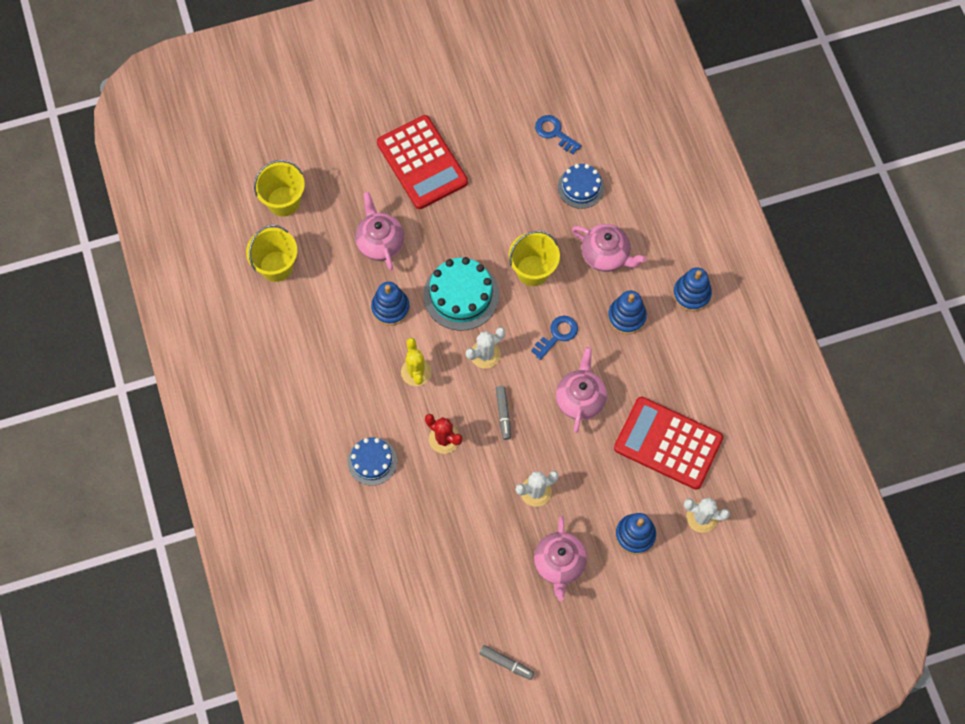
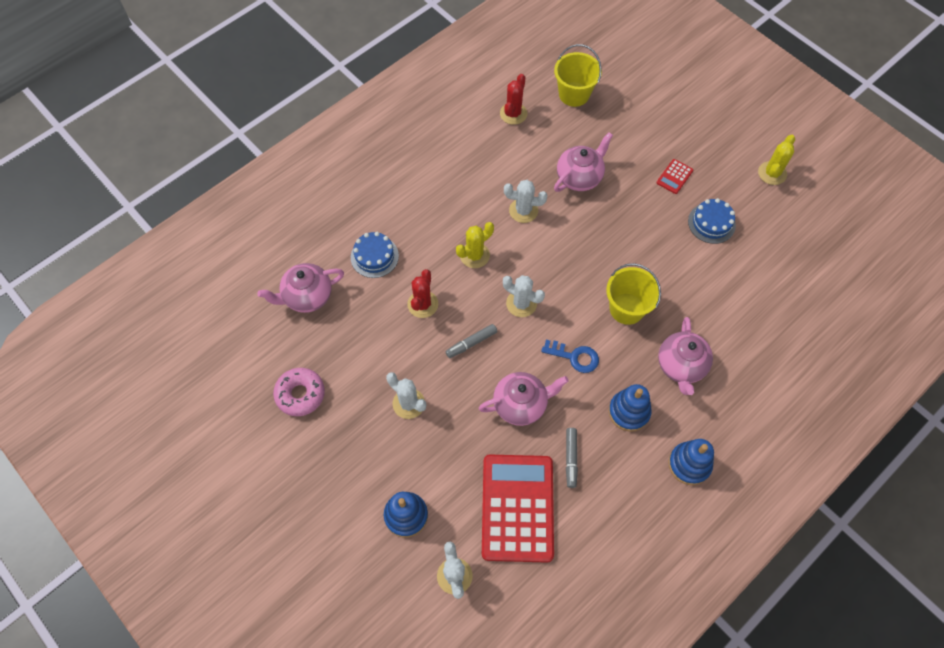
camera: 65 degrees right, 5 degrees down
(276, 266) = (513, 113): yellow bucket -> red cactus
(390, 308) = (523, 210): blue stacking toy -> white cactus
(422, 163) = (674, 177): red calculator -> red calculator, size x0.40
(461, 82) = (772, 173): none -> yellow cactus
(461, 295) = (567, 260): turquoise cake -> none
(483, 582) = (300, 394): none -> pink donut
(506, 663) = (229, 448): grey marker -> grey marker (570, 459)
(554, 132) = (776, 269): blue key -> none
(559, 564) = (346, 455): pink teapot -> pink teapot (307, 296)
(581, 187) = (736, 314): blue cake -> blue cake (711, 223)

